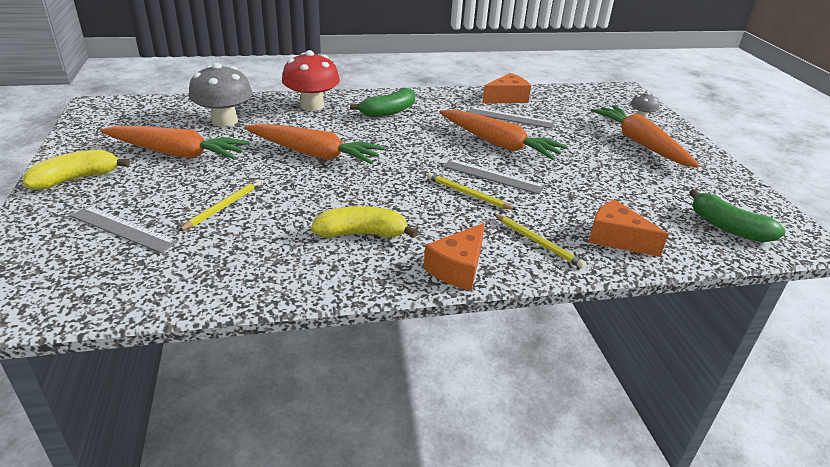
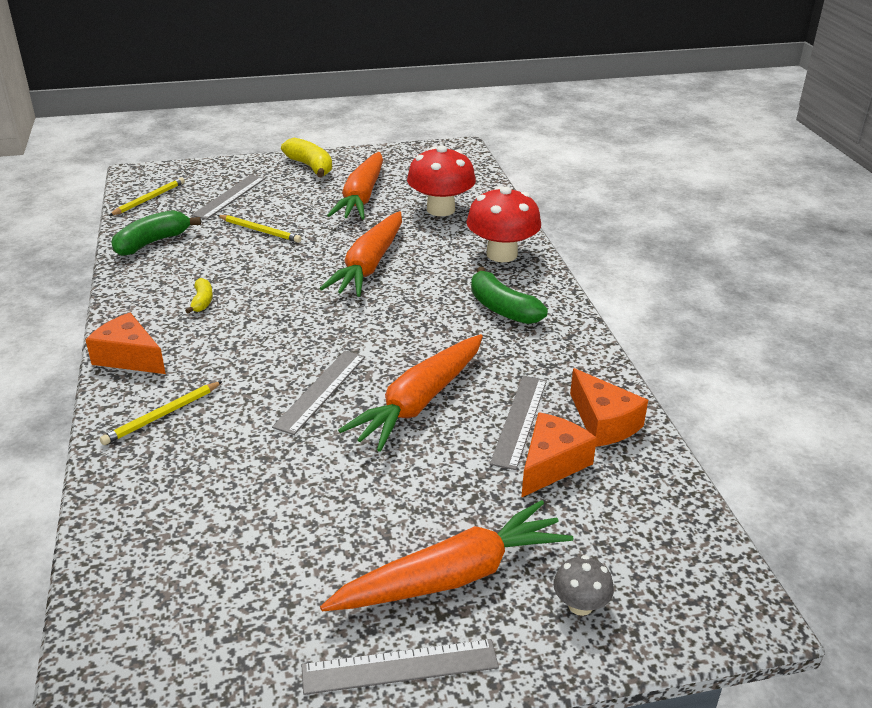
camera: 90 degrees right, 0 degrees up
(224, 121) = (440, 209): grey mushroom -> red mushroom
(361, 234) = (202, 301): yellow banana -> yellow banana, size x0.56
(468, 194) = (275, 369): yellow pencil -> yellow pencil (149, 199)
(616, 238) = (155, 485): orange cheese -> orange cheese (551, 464)
(704, 159) = (400, 667): none -> grey ruler
(728, 228) = (157, 623): green banana -> green banana (152, 242)

